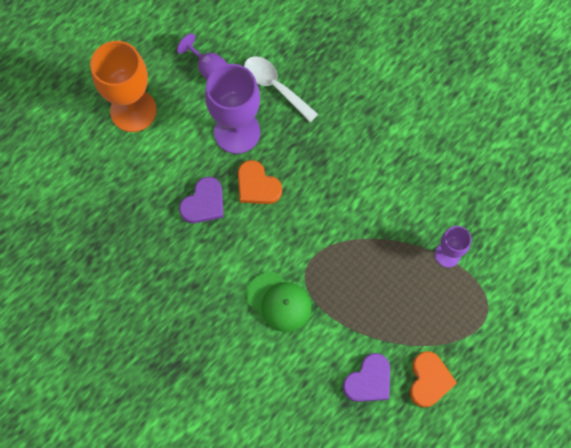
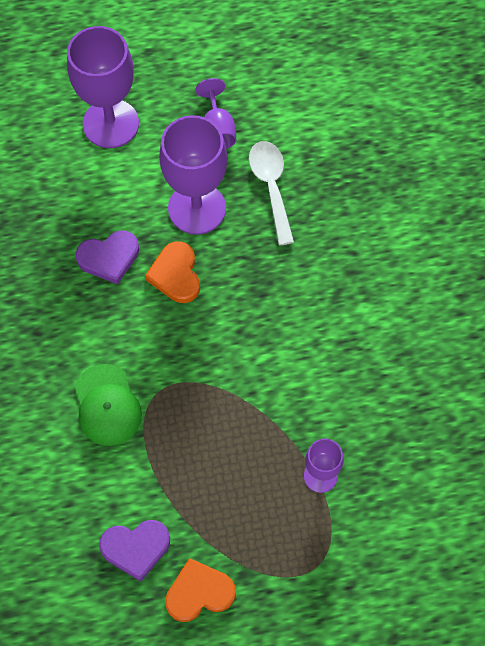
camera: 35 degrees right, 5 degrees down
(133, 110) = (110, 123): orange goblet -> purple goblet
(429, 380) = (199, 592): orange heart -> orange heart turned 150 degrees counterclockwise

